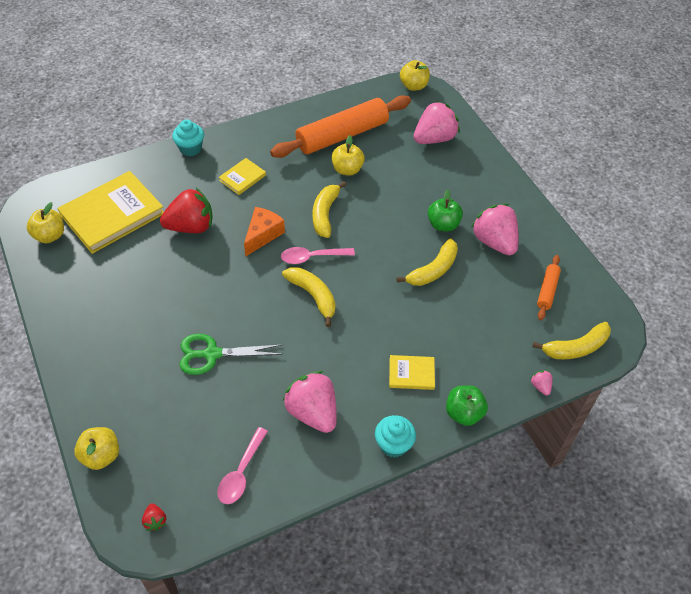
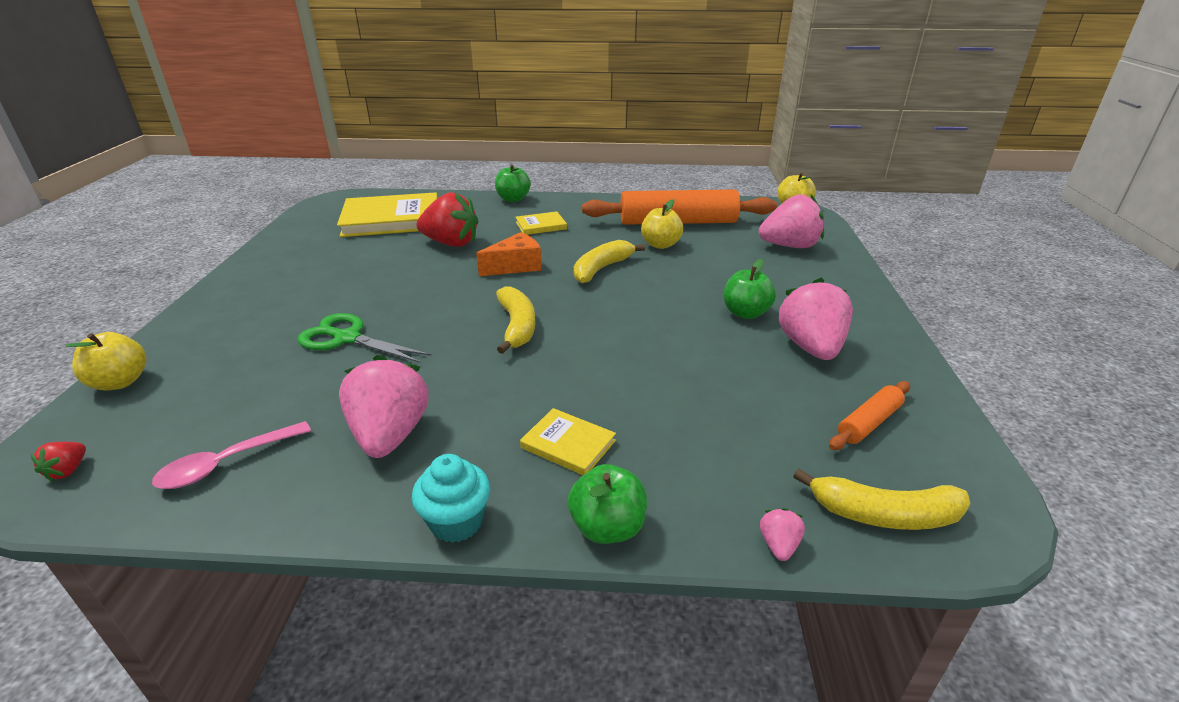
camera: 30 degrees right, 20 degrees down
(50, 236) = (323, 219): yellow apple -> none
(190, 148) = (513, 199): turquoise cupcake -> green apple
(312, 257) = (551, 296): pink spoon -> none
(433, 270) = (697, 348): yellow banana -> none

